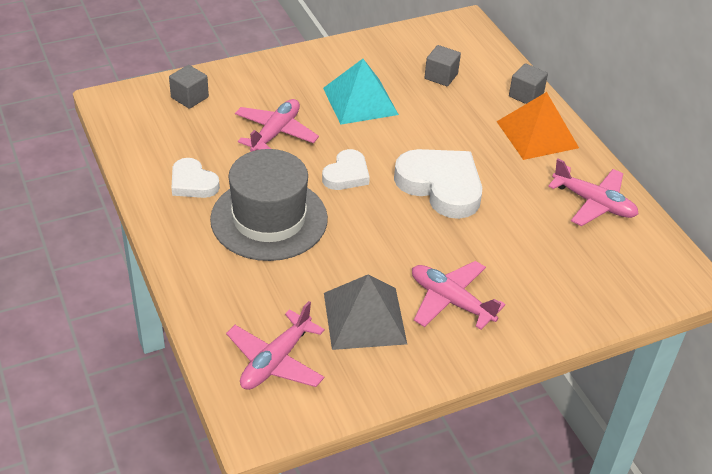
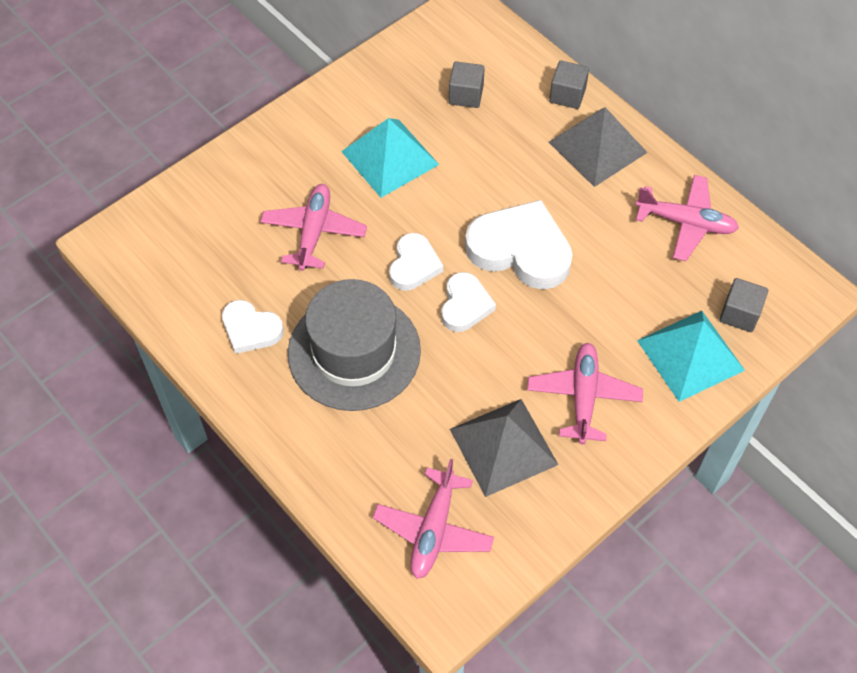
camera: 15 degrees left, 15 degrees up
(189, 97) = (196, 210): grey cube -> grey cube (739, 314)
(376, 211) = (465, 305): none -> white heart
(451, 301) = (583, 397): pink plane -> pink plane turned 75 degrees clockwise
(537, 134) = (597, 147): orange pyramid -> grey pyramid
(560, 296) = (690, 355): none -> turquoise pyramid

